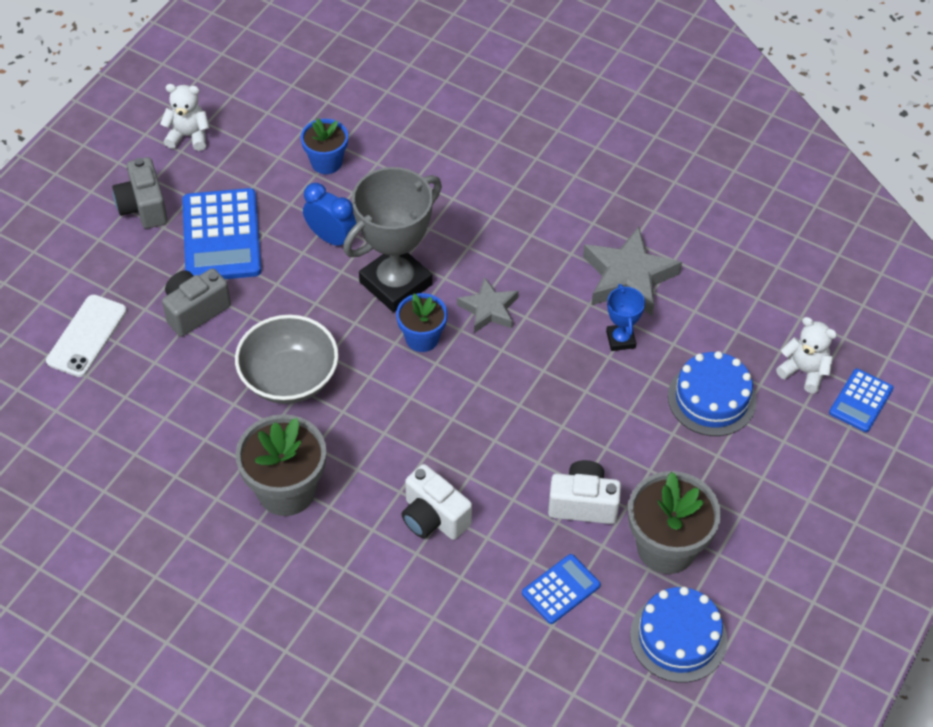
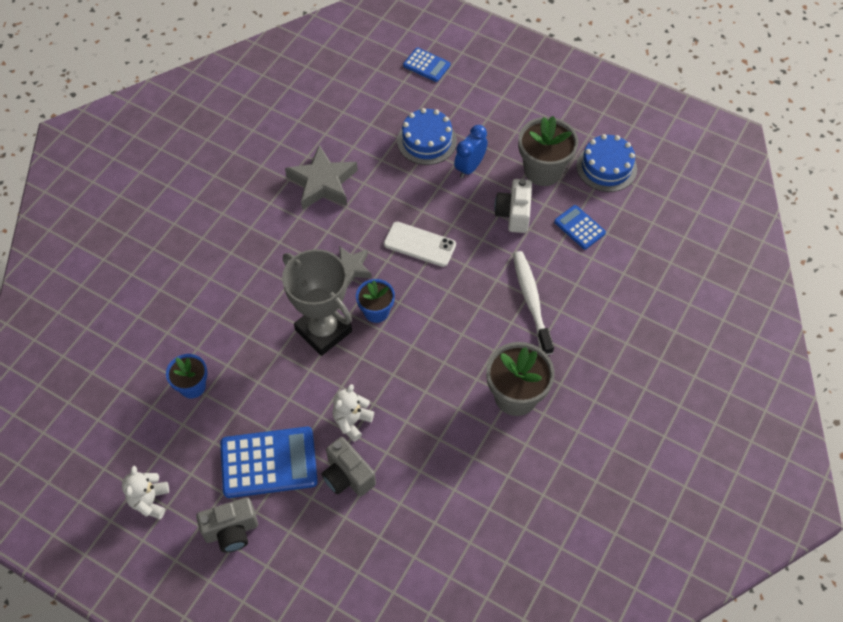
camera: 90 degrees left, 5 degrees up
(87, 336) = (373, 561): white phone -> white phone (419, 244)
(289, 378) = (415, 400): grey bowl -> none
(332, 238) = (275, 378): blue clock -> blue clock (469, 167)
(433, 517) = (531, 301): white camera -> white toothbrush
(620, 339) = (378, 189): blue trophy -> none
(804, 371) = (404, 91): white teddy bear -> white teddy bear (352, 421)

